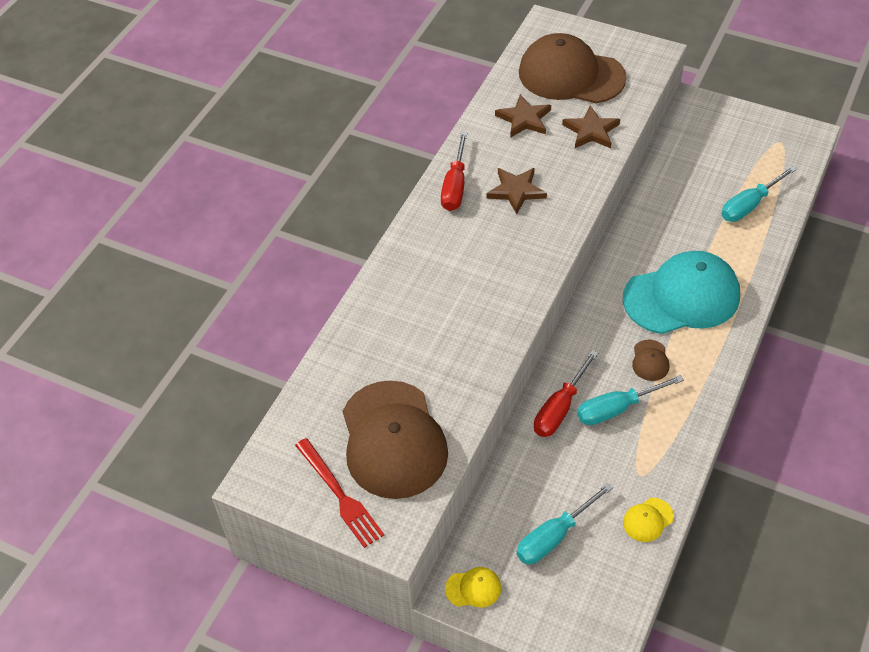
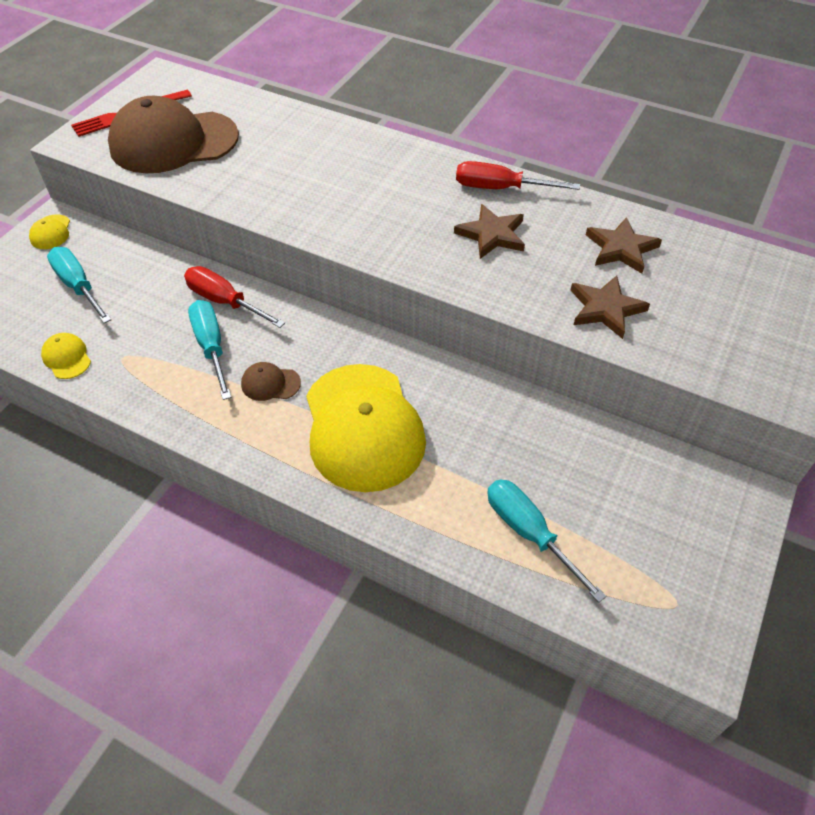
camera: 90 degrees right, 0 degrees up
(571, 75) = (718, 298): brown cap -> none
(681, 297) = (363, 427): turquoise cap -> yellow cap

